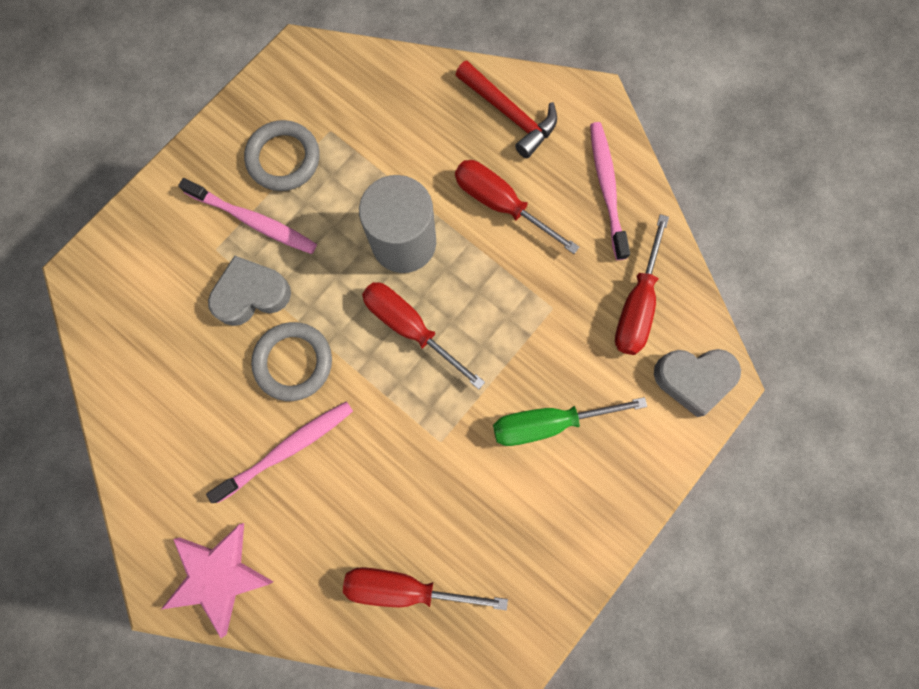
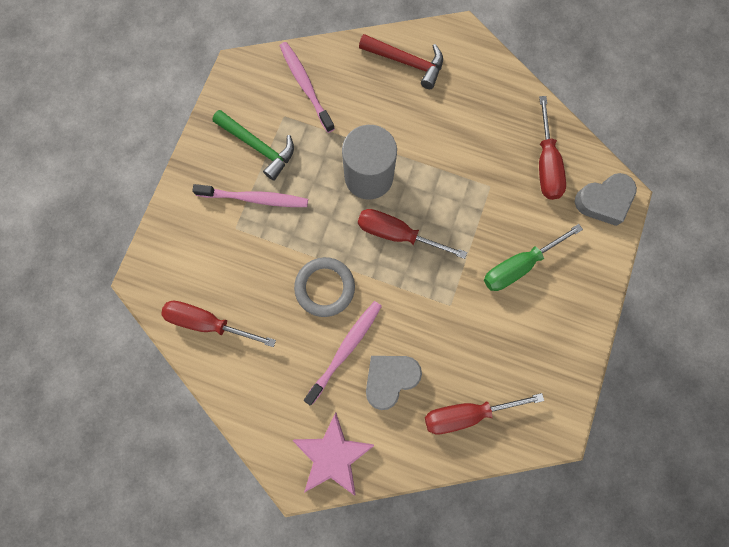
camera: 20 degrees left, 0 degrees up
(251, 294) = (275, 251): grey heart -> grey heart (390, 379)
(284, 158) = (258, 147): grey ring -> green hammer
(500, 204) = (425, 127): red screwdriver -> red screwdriver (208, 322)
(606, 188) = (494, 91): pink toothbrush -> pink toothbrush (306, 86)

